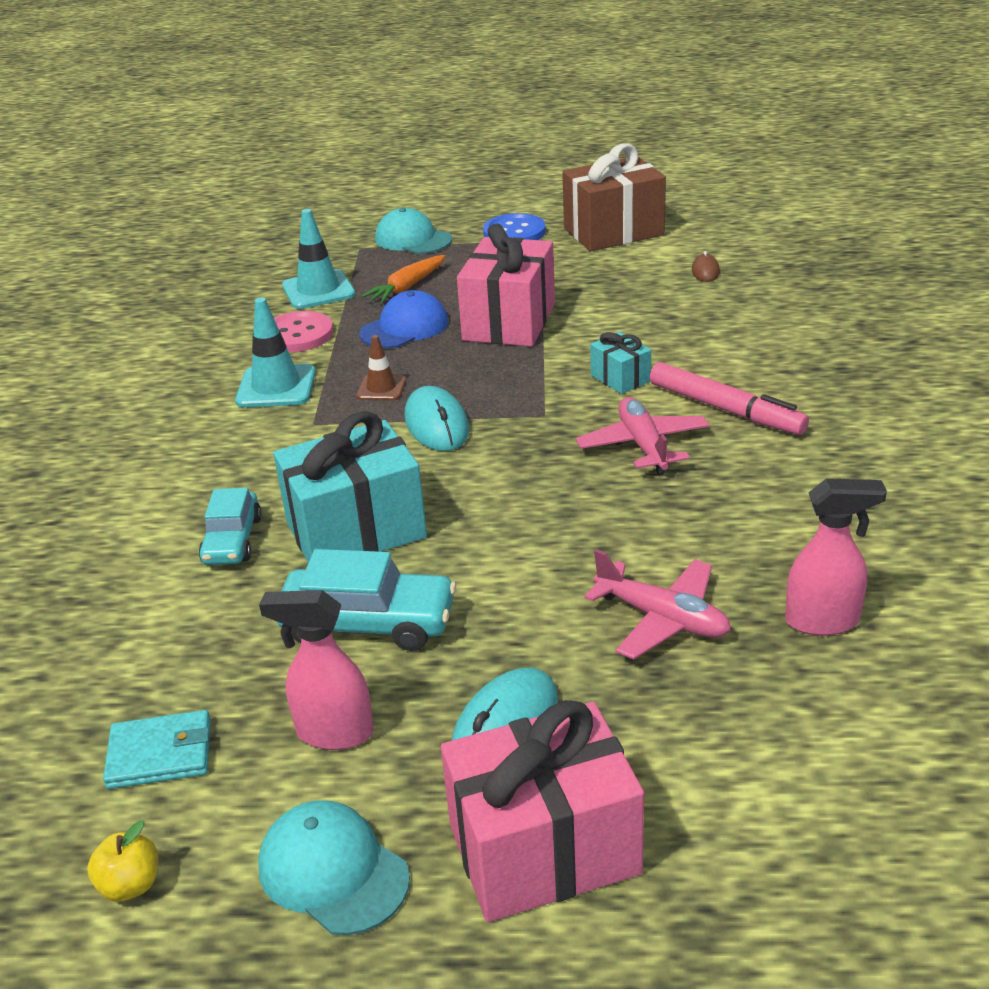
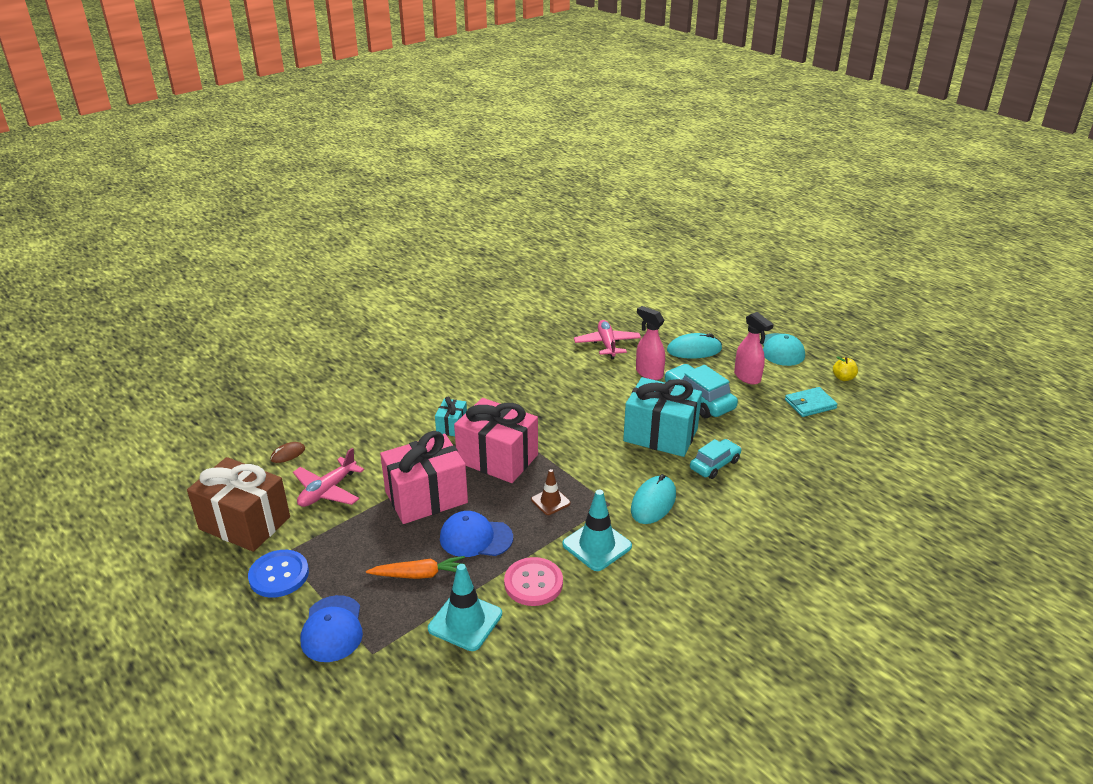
camera: 135 degrees left, 0 degrees up
(160, 754) = (810, 404): turquoise wallet -> turquoise wallet turned 60 degrees counterclockwise
(413, 239) = (332, 629): turquoise cap -> blue cap
(436, 424) = (559, 461): turquoise mouse -> turquoise mouse (653, 502)
(544, 849) = (721, 324): pink gift -> pink gift (497, 458)
(643, 445) = (505, 393): pink plane -> pink plane (327, 491)
(725, 409) = (449, 385): pink marker -> none
(823, 621) = (566, 318): pink spray bottle -> pink spray bottle (649, 373)

